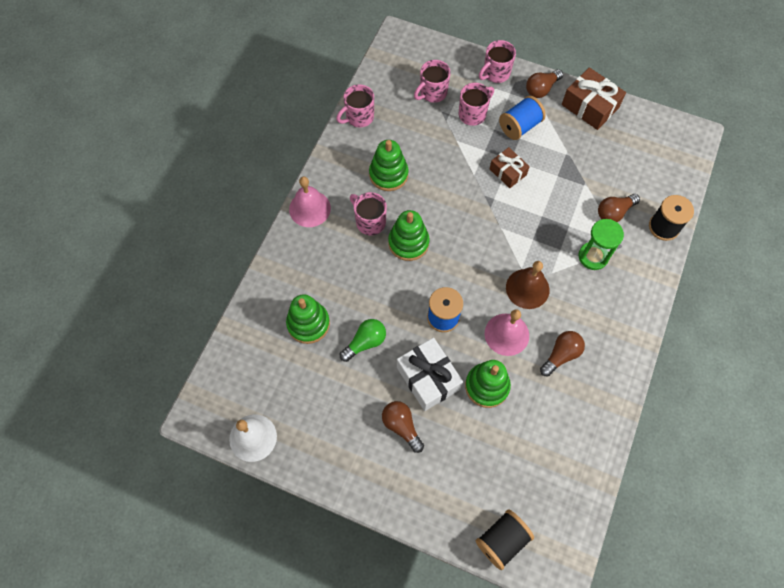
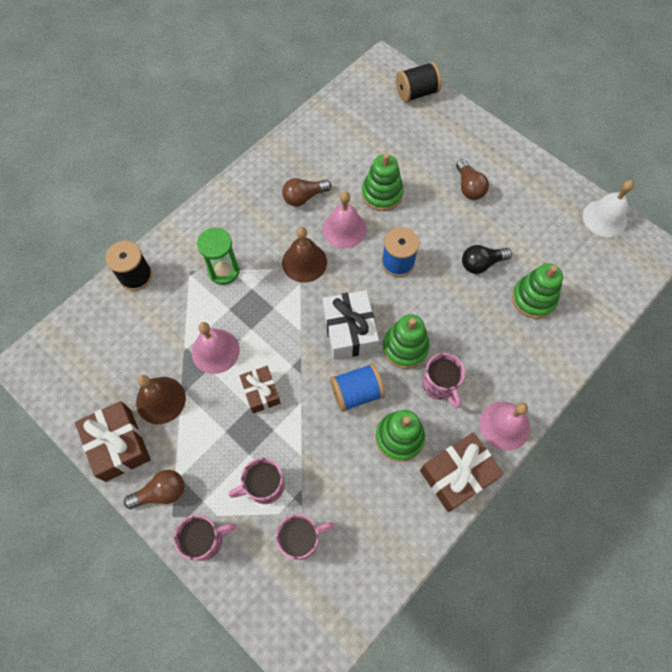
camera: 160 degrees left, 0 degrees up
(336, 163) = (457, 475): none -> brown gift
(359, 117) = (410, 535): pink mug -> none
(365, 342) = (481, 264): green light bulb -> black light bulb
(428, 378) = (432, 216): white gift -> white gift (349, 331)
(519, 126) = (217, 447): blue spool -> blue spool (356, 392)
(560, 190) = (215, 351): none -> pink bell
(579, 143) = (160, 400): none -> brown bell
(614, 212) = (174, 307): brown light bulb -> none

